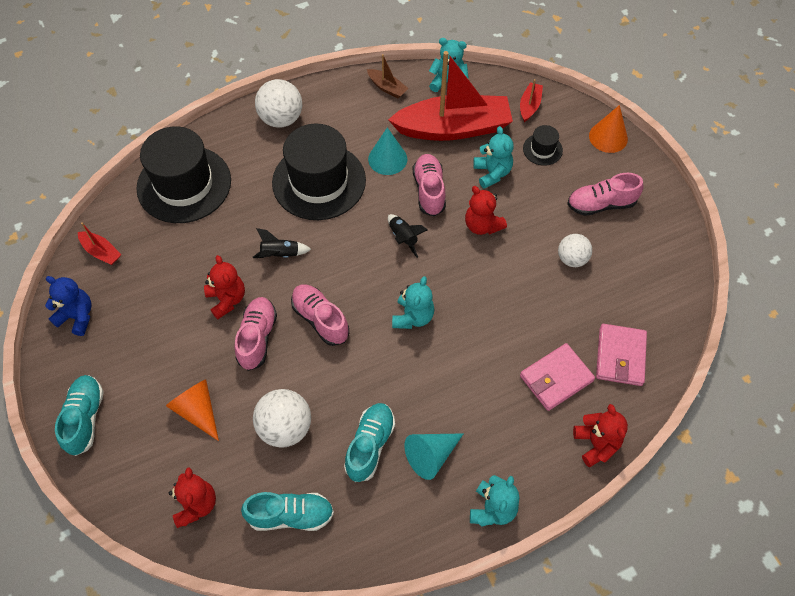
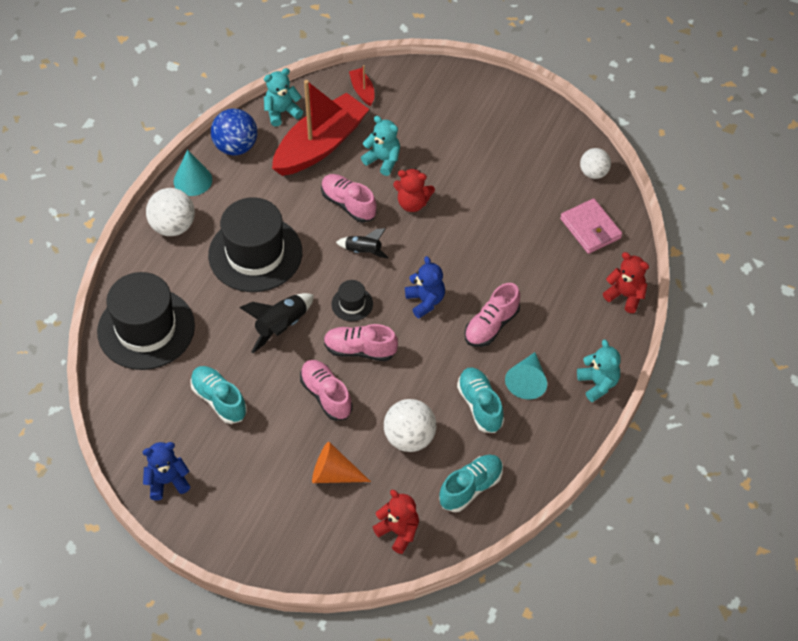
camera: 40 degrees left, 5 degrees down
(85, 418) = (254, 542): turquoise shoe -> turquoise shoe (219, 400)
(101, 252) = (133, 424): red boat -> none
(227, 299) = (274, 386): red teddy bear -> none
(280, 254) = (281, 326): black rocket -> black rocket, size x1.56
(387, 88) = (236, 147): brown boat -> blue ball
(387, 159) = (292, 201): turquoise cone -> turquoise cone (192, 180)
(413, 317) = (425, 301): turquoise teddy bear -> blue teddy bear
(542, 149) = (404, 118): black hat -> black hat (352, 304)
(556, 378) = (562, 272): pink wallet -> none
(572, 259) = (498, 184): white ball -> white ball (593, 173)
(601, 204) = (483, 132): pink shoe -> pink shoe (491, 325)
(608, 137) = (443, 78): orange cone -> none

